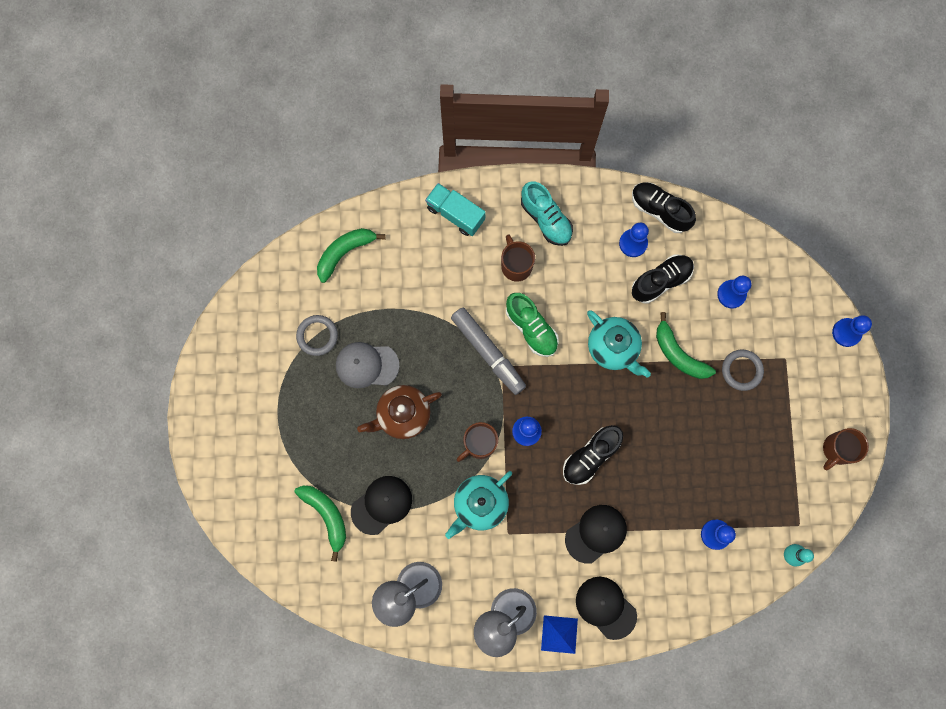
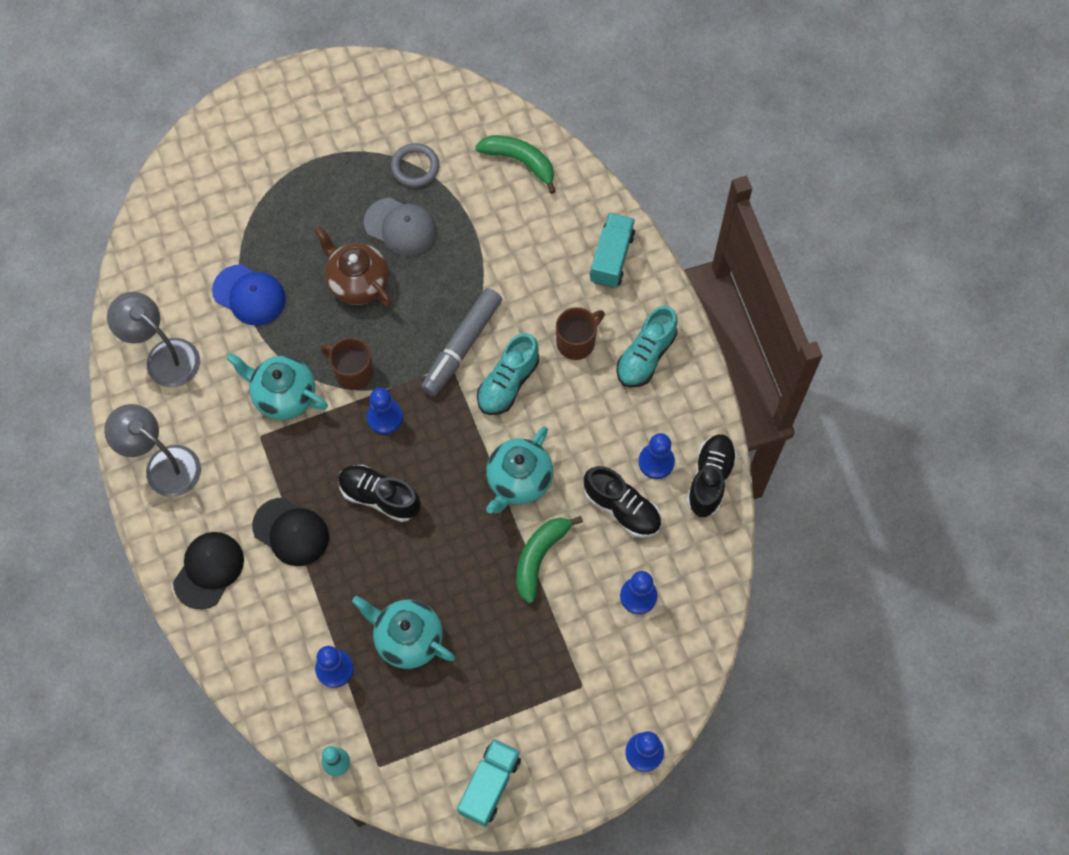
camera: 70 degrees right, 10 degrees down
(326, 516) = (219, 245): green banana -> none
(367, 365) = (400, 227): grey cap -> grey cap turned 135 degrees clockwise
(381, 505) = (249, 295): black cap -> blue cap
(531, 328) = (508, 383): green shoe -> turquoise shoe
(559, 634) = (162, 529): blue pyramid -> none
(709, 472) = (407, 638): none -> turquoise teapot
(741, 370) = (547, 638): grey ring -> none
(837, 449) = (489, 785): brown mug -> turquoise truck

